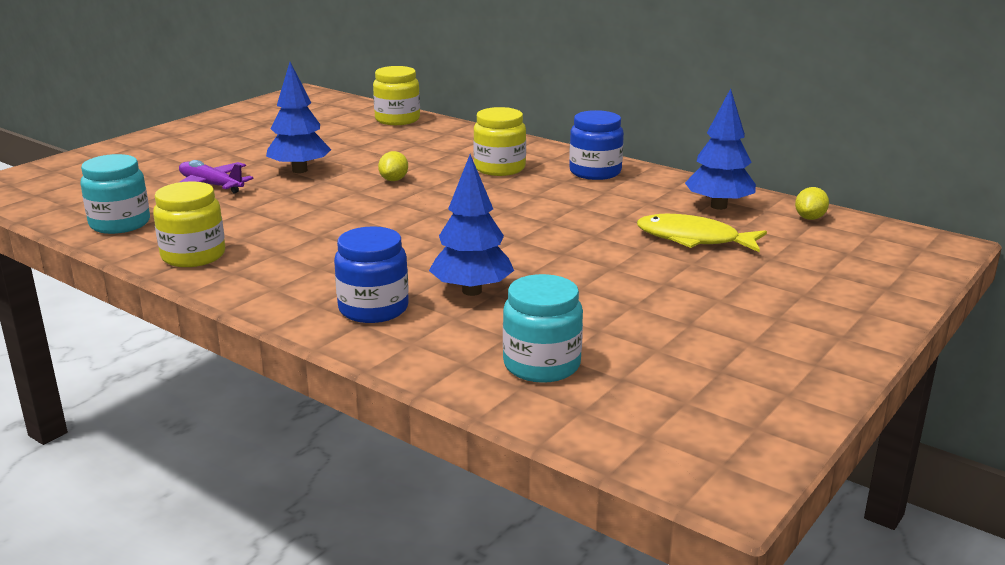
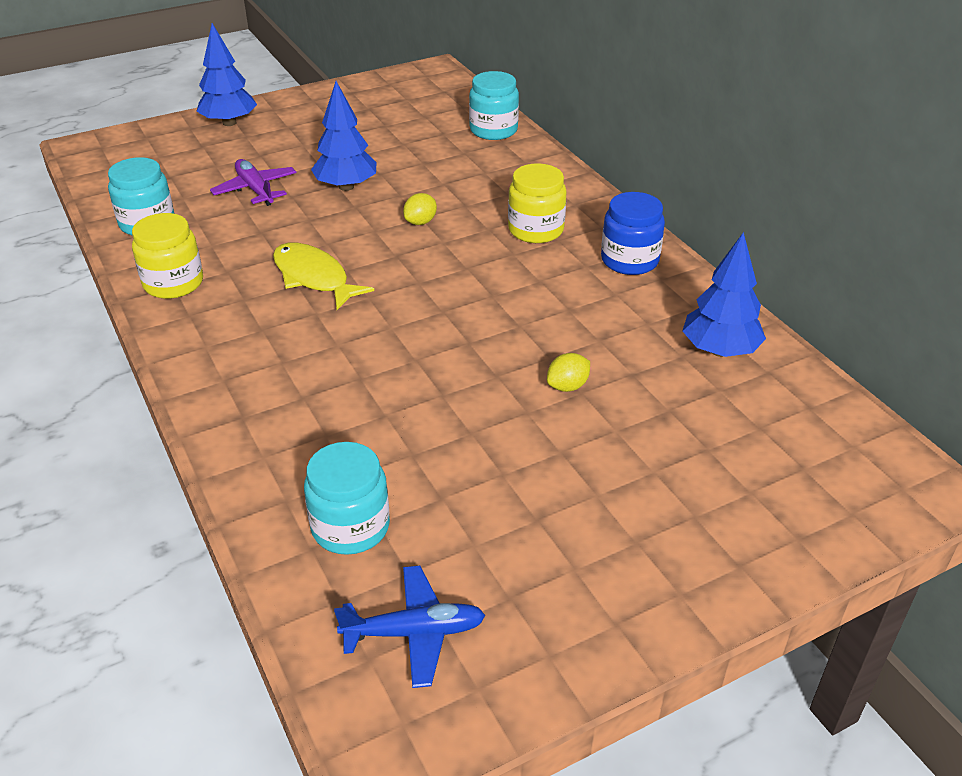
camera: 25 degrees right, 15 degrees up
(373, 309) = (265, 400): blue jar -> none
(397, 119) = (493, 130): yellow jar -> turquoise jar
(472, 291) = (368, 404): blue tree -> blue tree (229, 123)
(668, 411) = (414, 633): none -> blue plane
(693, 239) = (647, 394): yellow fish -> yellow fish (314, 277)
(810, 218) = (809, 398): yellow lemon -> yellow lemon (567, 386)

